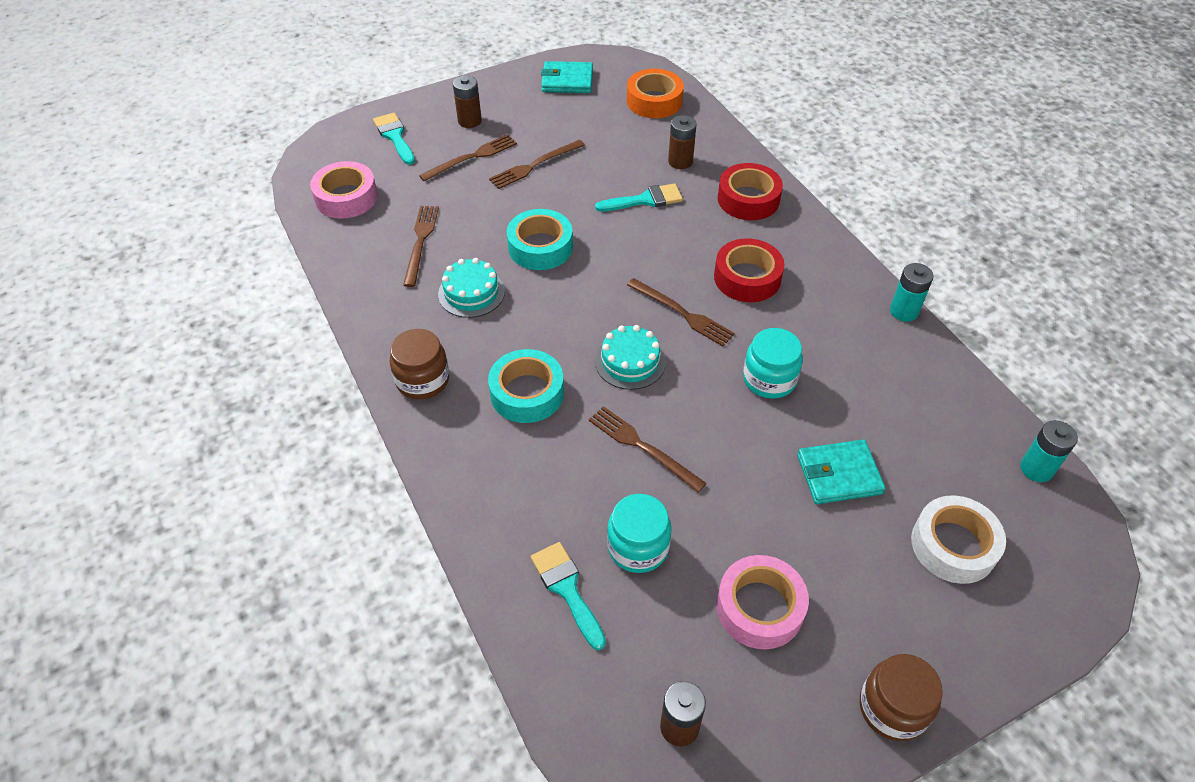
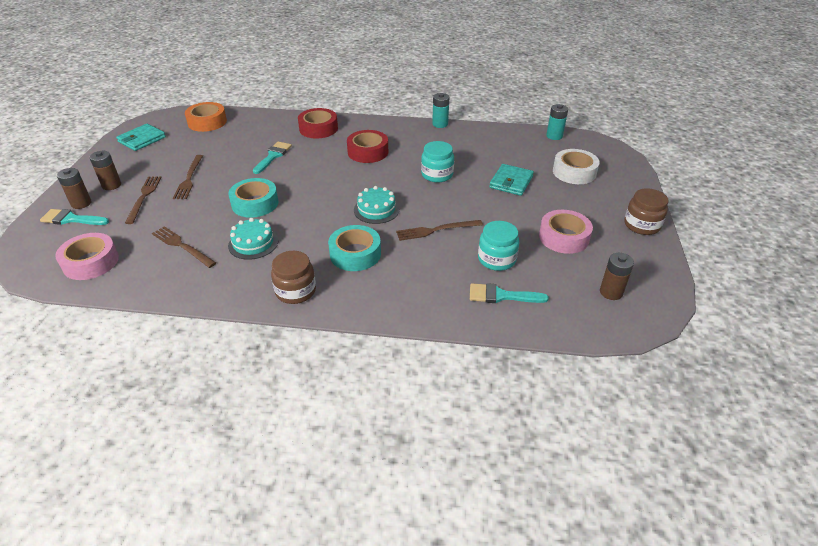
camera: 55 degrees left, 10 degrees down
(680, 161) = (263, 134): brown battery -> brown battery (81, 203)
(682, 313) = (365, 180): brown fork -> none

